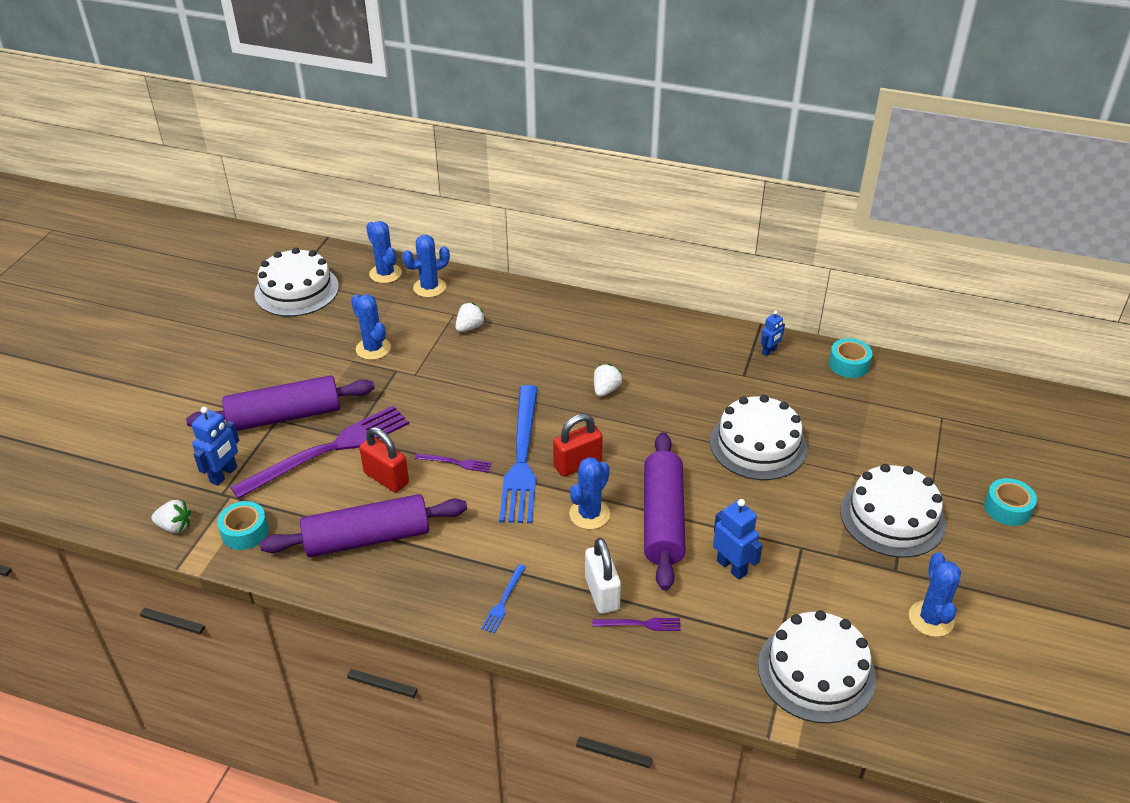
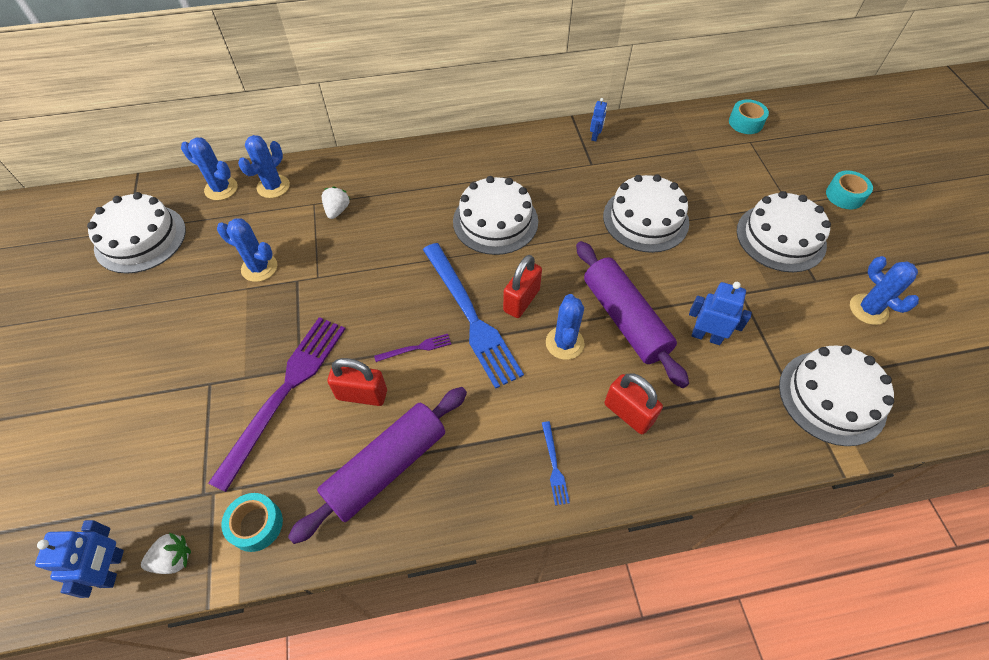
camera: 30 degrees left, 15 degrees up
(224, 475) = (191, 471): blue robot -> blue robot (113, 568)
(285, 416) = (215, 376): purple rolling pin -> none
(602, 593) = (628, 413): white padlock -> red padlock
(606, 390) = (495, 221): white strawberry -> white cake
(640, 624) = (678, 426): purple fork -> none
(849, 364) = (658, 125): turquoise tape -> turquoise tape (745, 122)

